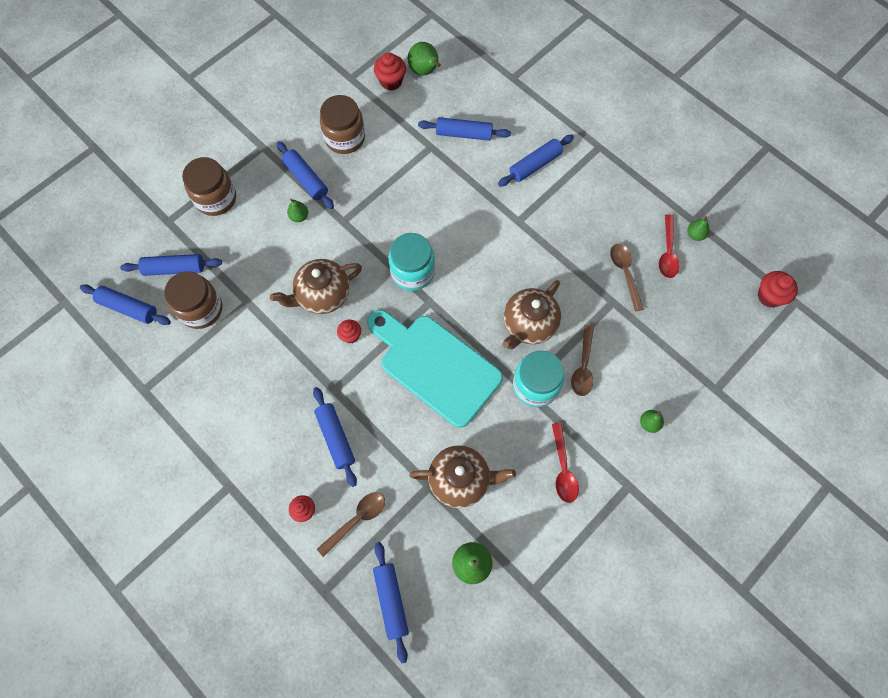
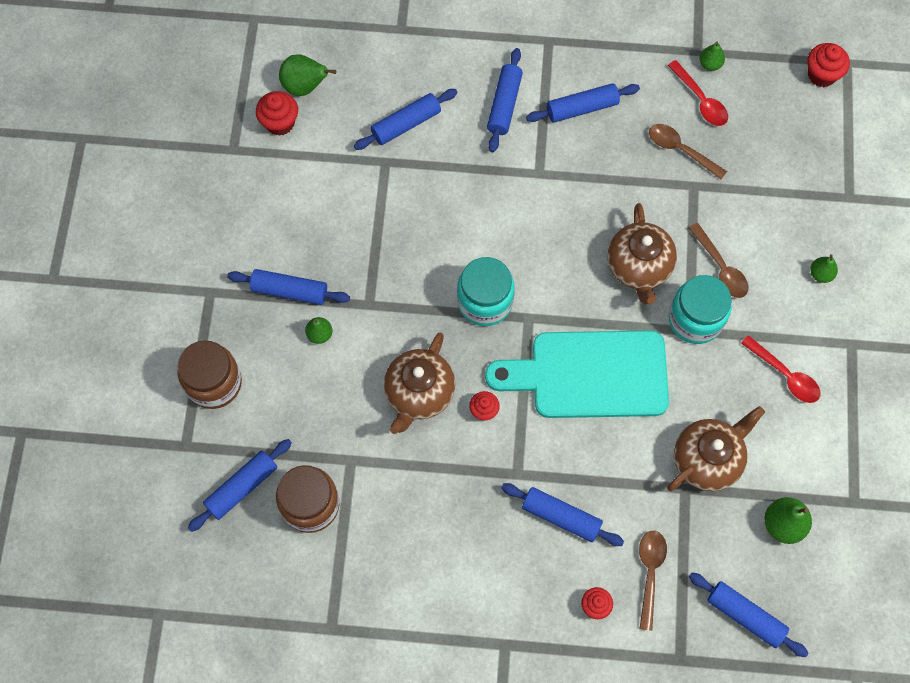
camera: 40 degrees left, 0 degrees up
(128, 308) = (233, 564): blue rolling pin -> blue rolling pin (582, 108)
(345, 138) = (288, 218): brown jar -> none

